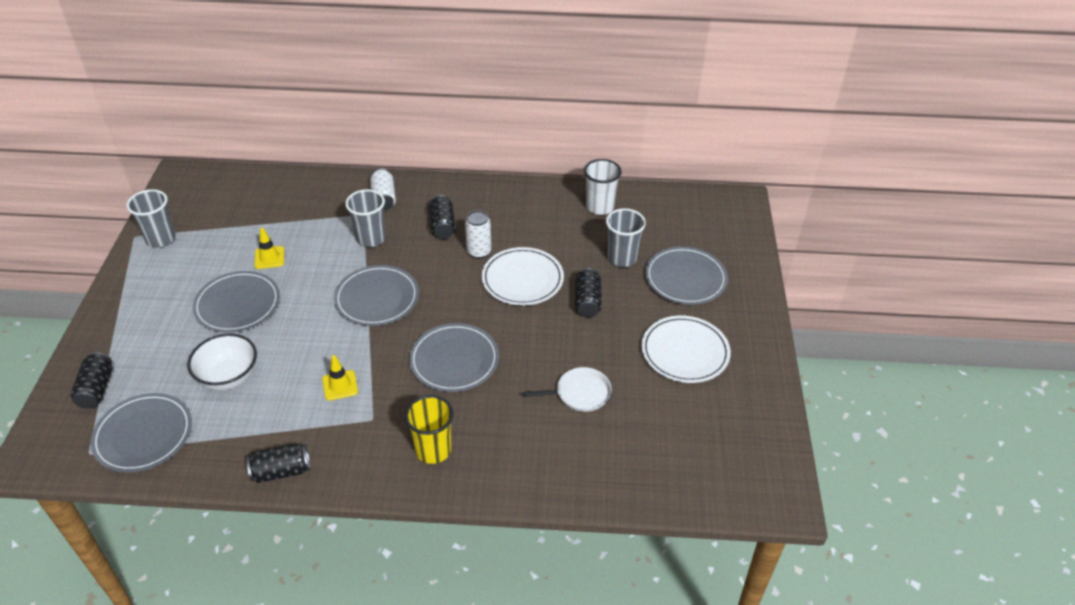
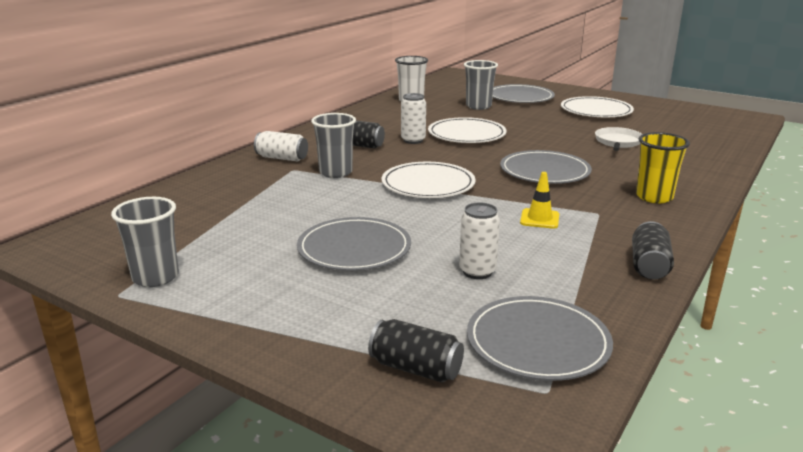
camera: 60 degrees left, 20 degrees down
(229, 377) = (477, 272): white bowl -> white can
(269, 258) = (295, 220): yellow traffic cone -> none
(377, 298) = (428, 184): grey plate -> white plate
(587, 301) = (516, 122): black can -> none

